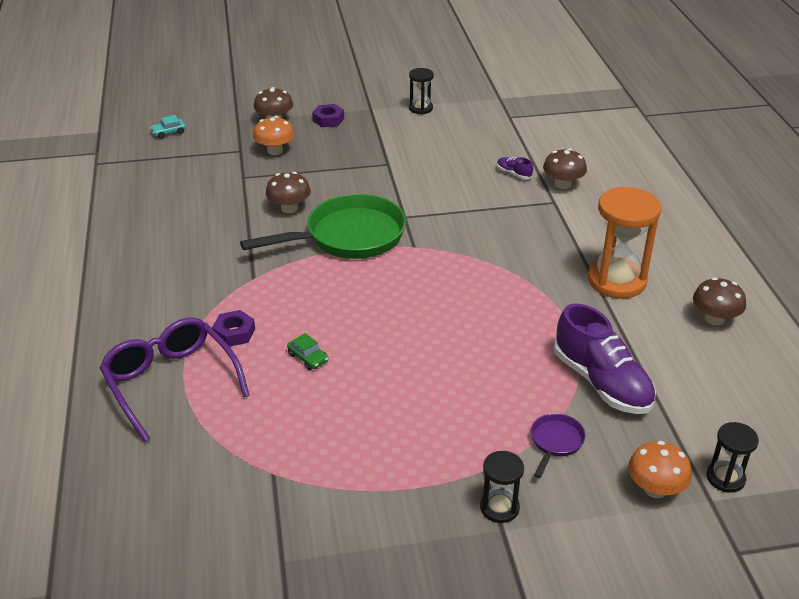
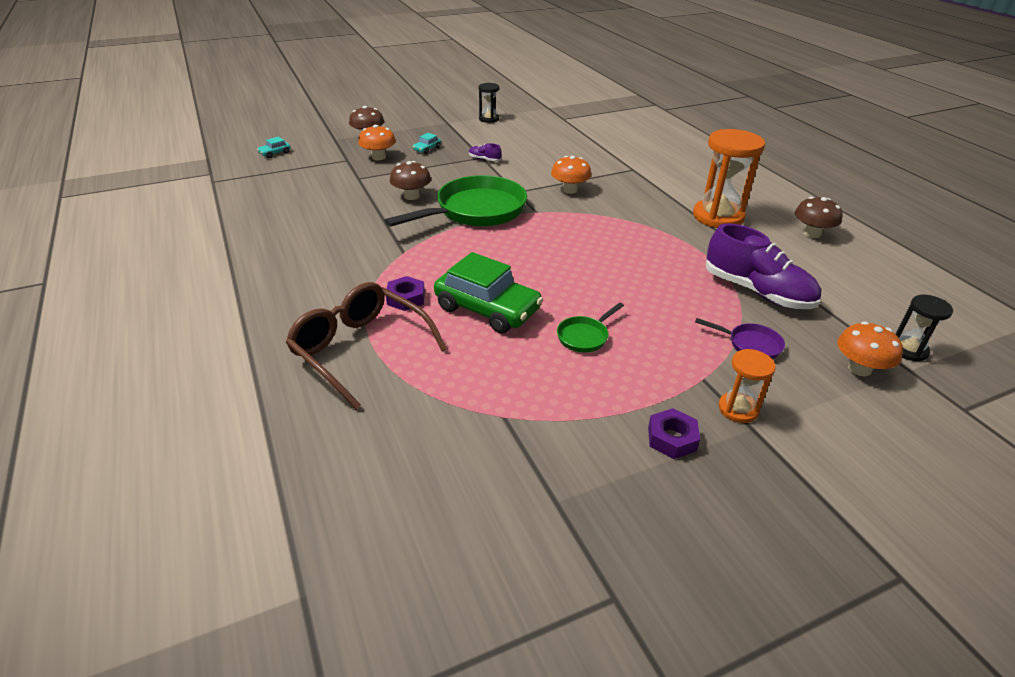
camera: 15 degrees left, 0 degrees up
(171, 383) = (361, 350): purple glasses -> brown glasses
(308, 358) = (487, 309): green car -> green car, size x2.39
(328, 120) = (415, 132): purple nut -> purple nut (672, 438)
(331, 145) = (427, 149): none -> turquoise car
(389, 404) = (584, 336): none -> green pan
(465, 222) = (569, 190): none -> orange mushroom
(499, 507) = (738, 409): black hourglass -> orange hourglass
(514, 174) = (589, 154): purple shoe -> purple shoe (484, 159)
(555, 442) = (750, 344): purple pan -> purple pan turned 105 degrees clockwise
(563, 184) = (632, 157): brown mushroom -> none

